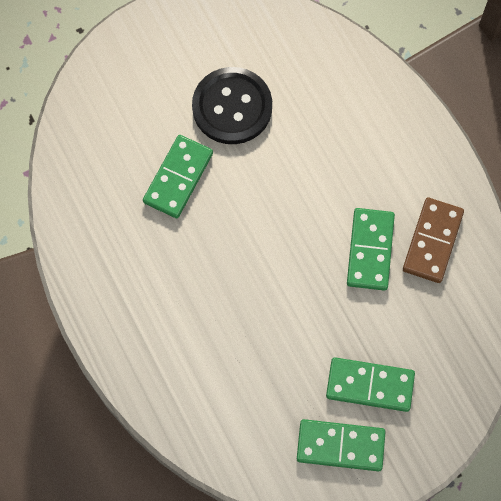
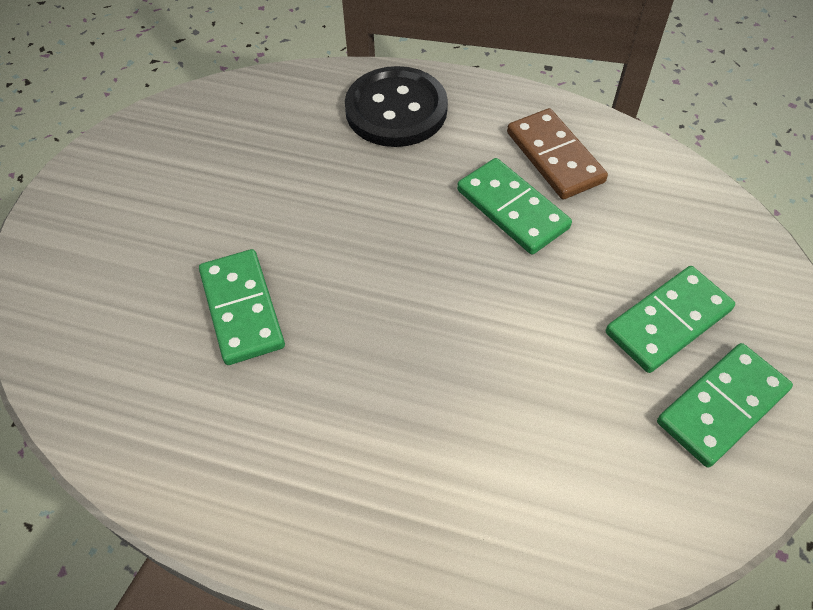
camera: 45 degrees left, 15 degrees down
(232, 107) = (231, 203): black button -> black button (396, 110)

